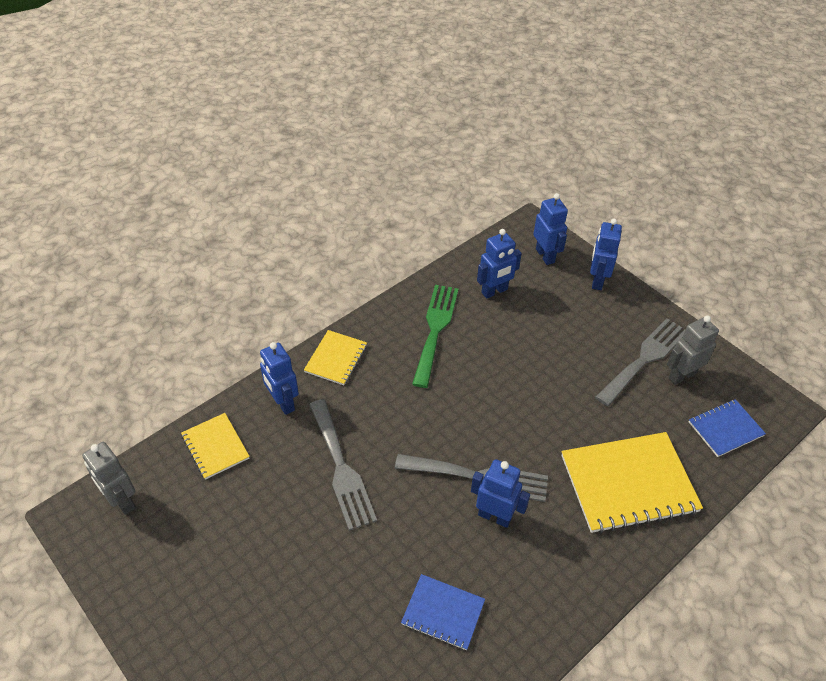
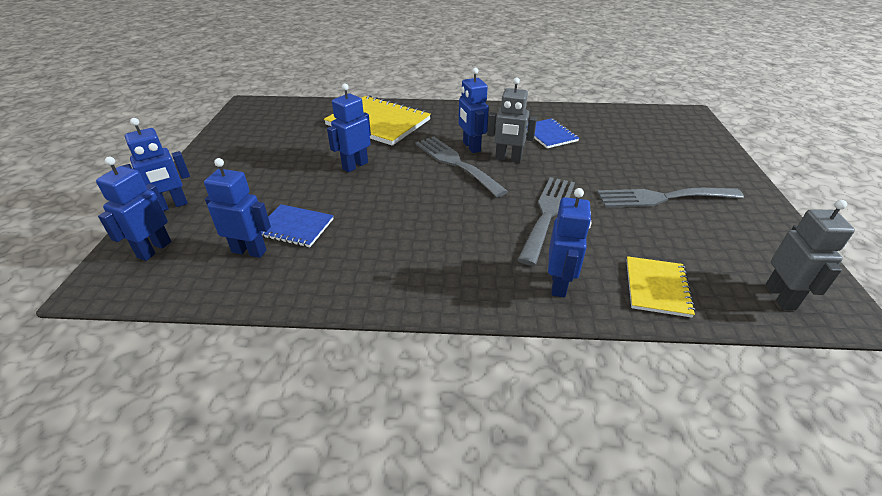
camera: 135 degrees left, 10 degrees down
(336, 359) = (468, 290): yellow notebook -> none
(435, 329) = (347, 255): green fork -> none
(552, 406) = (355, 165): none -> blue robot
(644, 358) = (256, 153): grey fork -> grey fork (662, 198)
(681, 375) = (258, 137): grey robot -> grey robot (508, 159)
(725, 429) = (290, 113): blue notebook -> blue notebook (295, 227)

